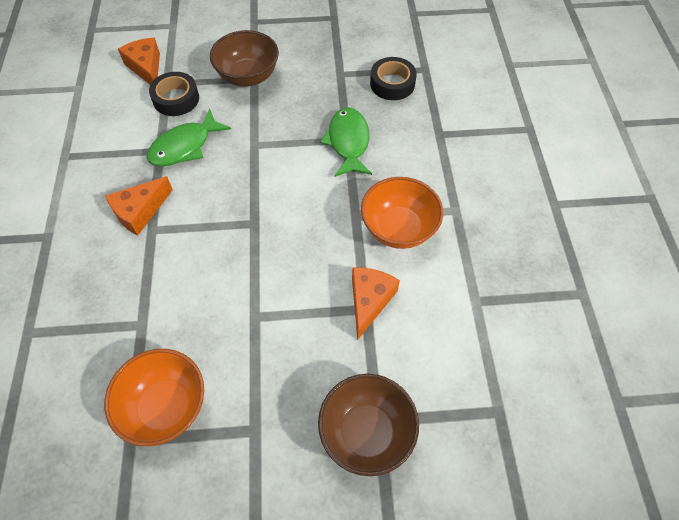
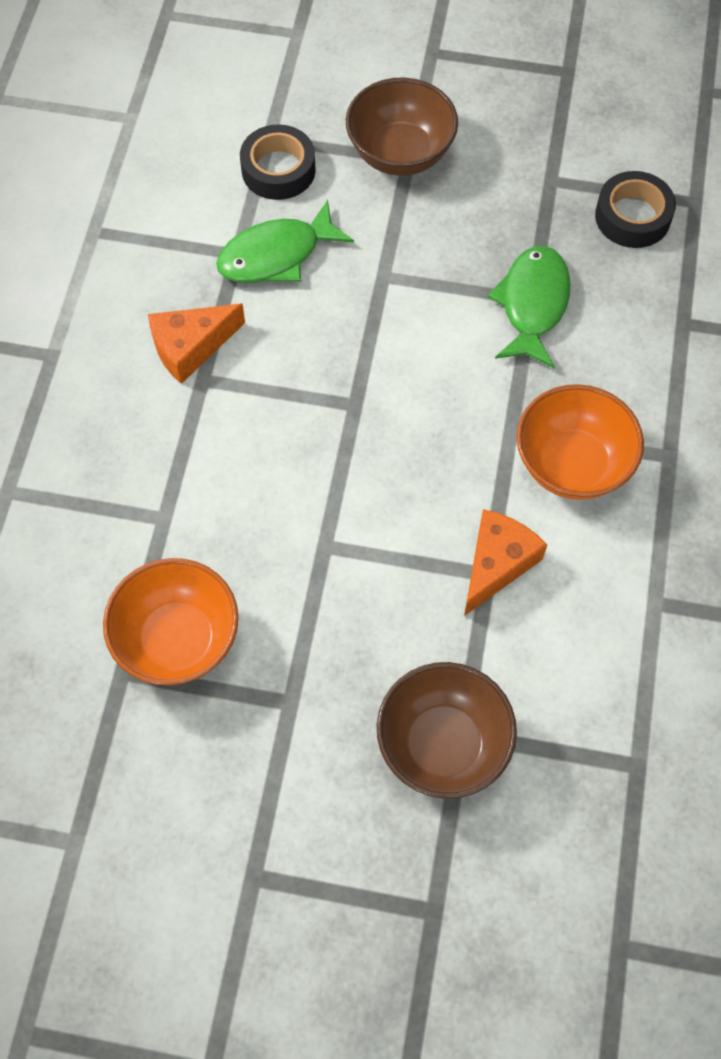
camera: 15 degrees right, 5 degrees up
(146, 67) = (242, 103): orange cheese -> none

